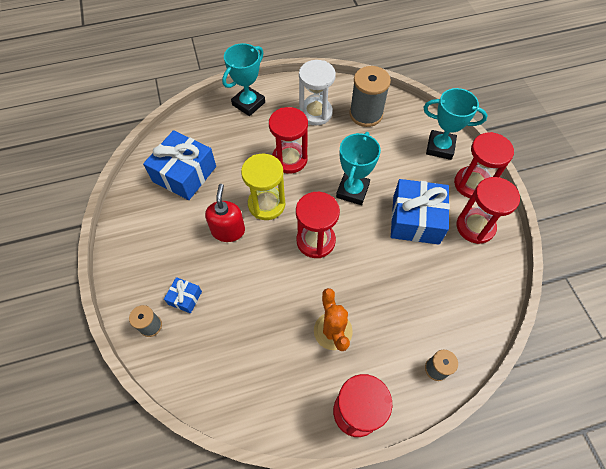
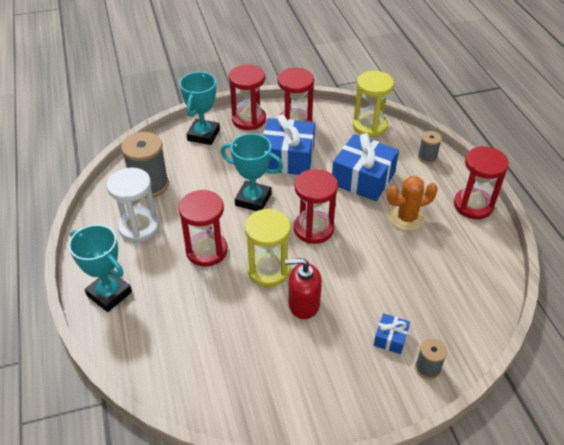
camera: 90 degrees left, 15 degrees down
(184, 174) = (220, 357): blue gift -> blue gift (363, 178)
(485, 306) = (369, 126): none -> yellow hourglass

